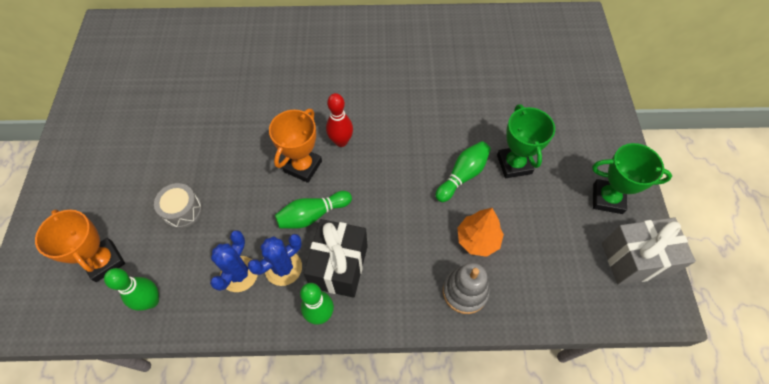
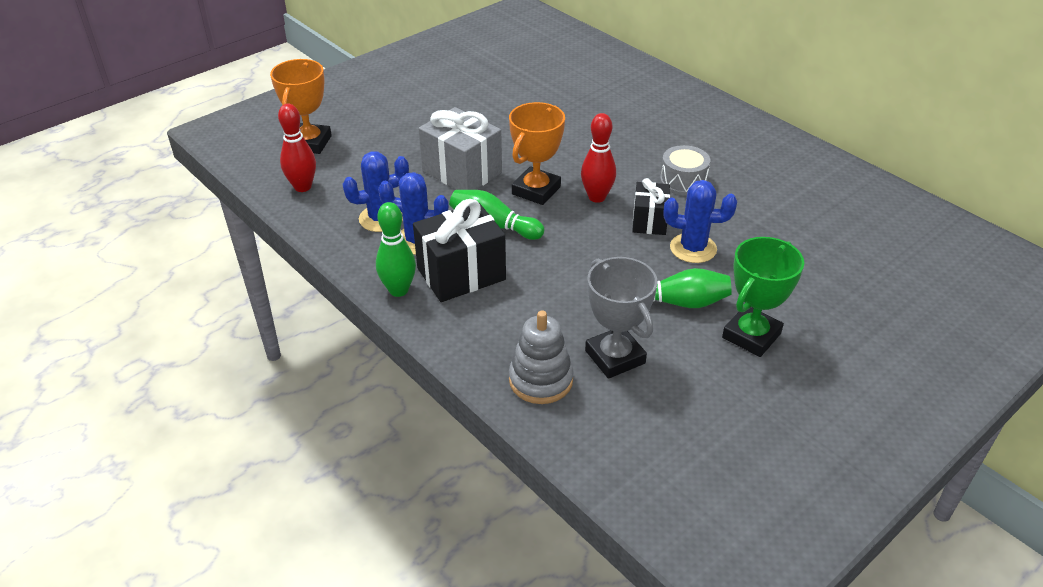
camera: 50 degrees right, 20 degrees down
(151, 301) = (303, 187): green bowling pin -> red bowling pin
(182, 210) = (402, 152): grey drum -> grey drum (683, 181)
(303, 166) = (536, 190): orange trophy -> orange trophy turned 45 degrees counterclockwise
(387, 134) = (649, 221): none -> black gift
(428, 133) = (693, 248): none -> blue cactus
(477, 240) = (615, 357): orange tree -> grey trophy
(607, 198) = (824, 445): green trophy -> none
(635, 259) = (773, 518): grey gift -> grey gift (462, 172)

